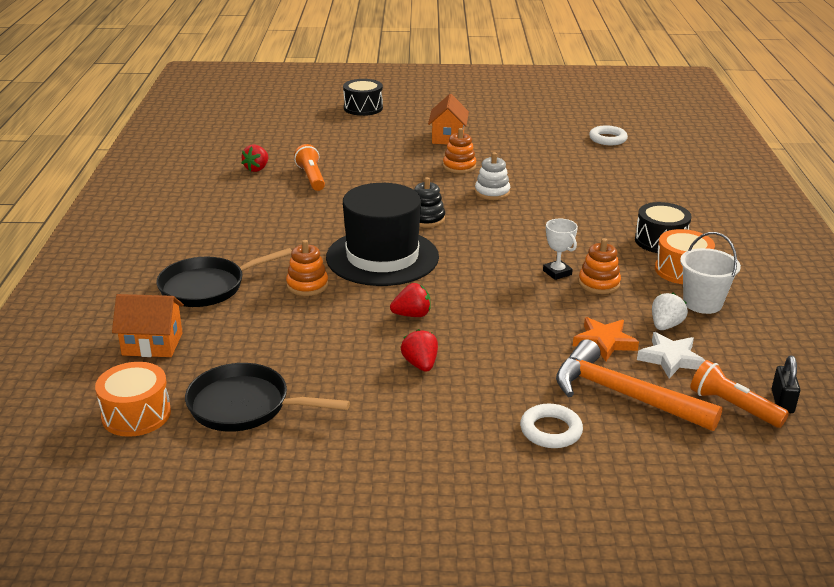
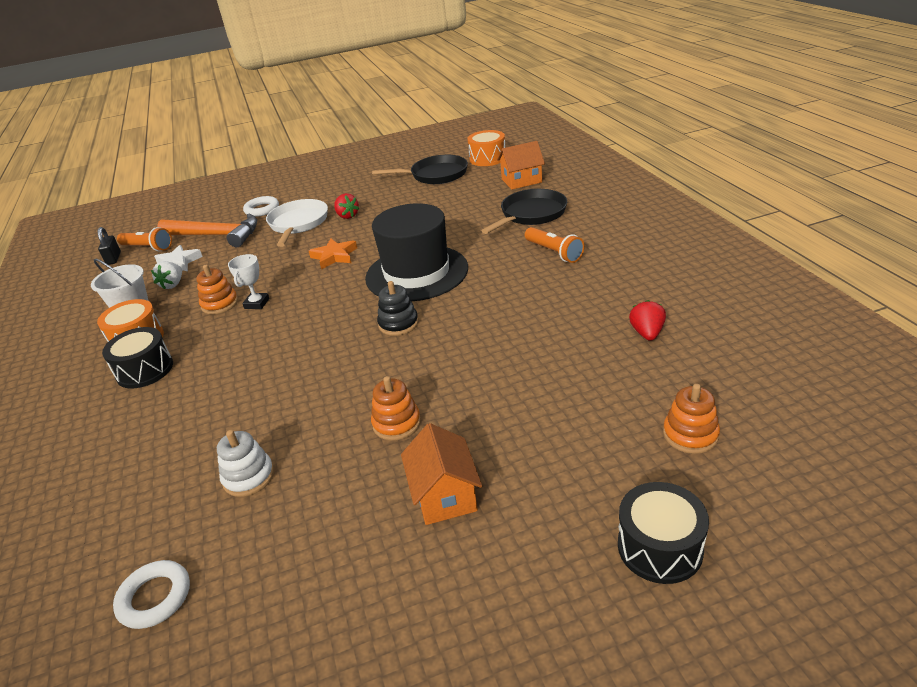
camera: 165 degrees right, 5 degrees up
(307, 285) = (459, 236): orange stacking toy -> orange stacking toy (690, 435)
(311, 177) = (568, 340): orange flashlight -> orange flashlight (554, 252)
(412, 315) = (367, 239): red strawberry -> none
(492, 192) = (338, 386): white stacking toy -> white stacking toy (248, 477)
(495, 374) = (298, 224): none -> white pan
(557, 273) = (257, 303): white trophy -> white trophy turned 60 degrees clockwise
(604, 342) = (223, 261): orange star -> orange star (334, 256)

